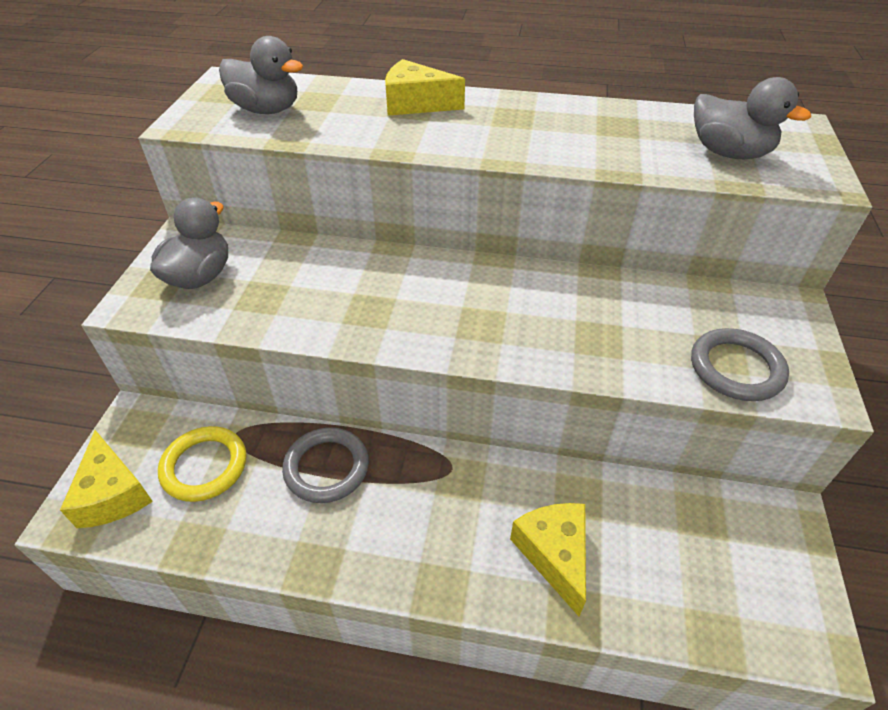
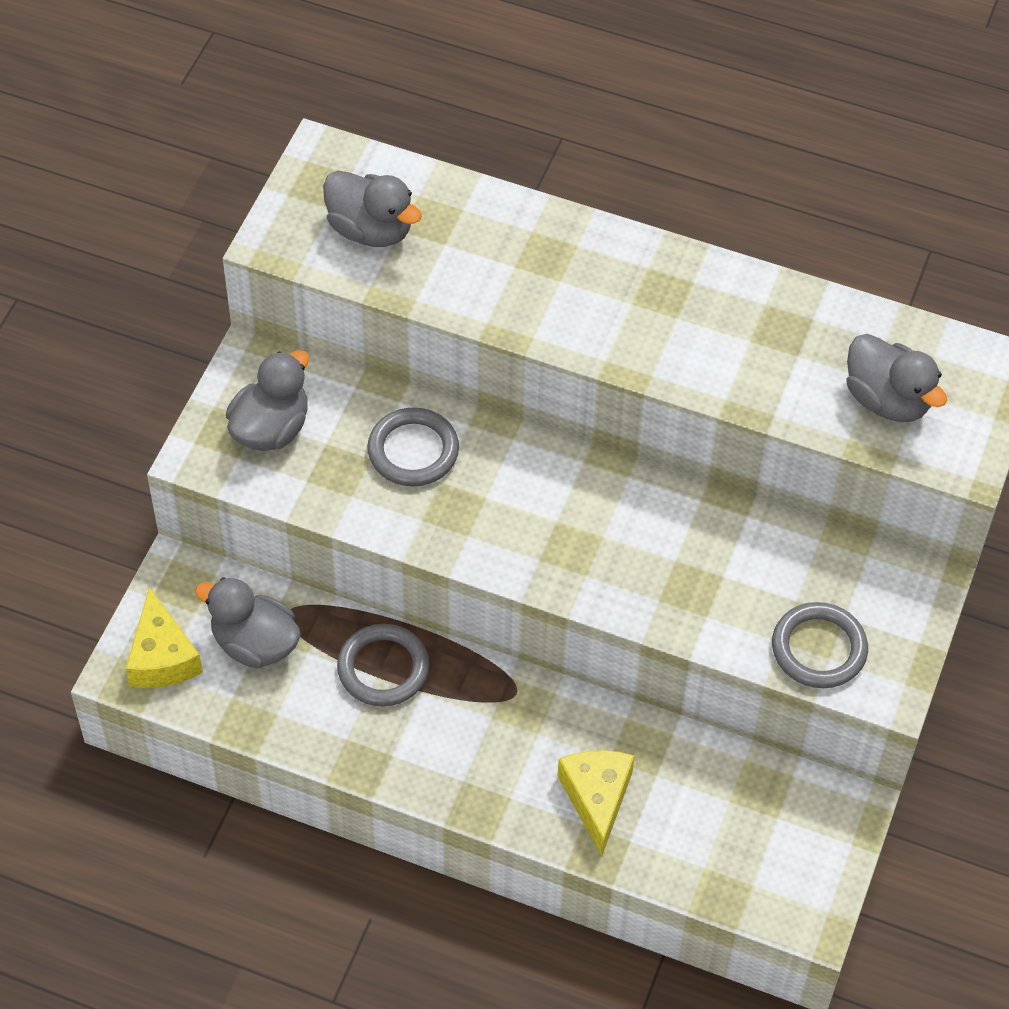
camera: 10 degrees right, 10 degrees up
(204, 466) = (255, 644): yellow ring -> grey duck
(326, 275) = (413, 451): none -> grey ring
(416, 104) = (551, 247): yellow cheese -> none

